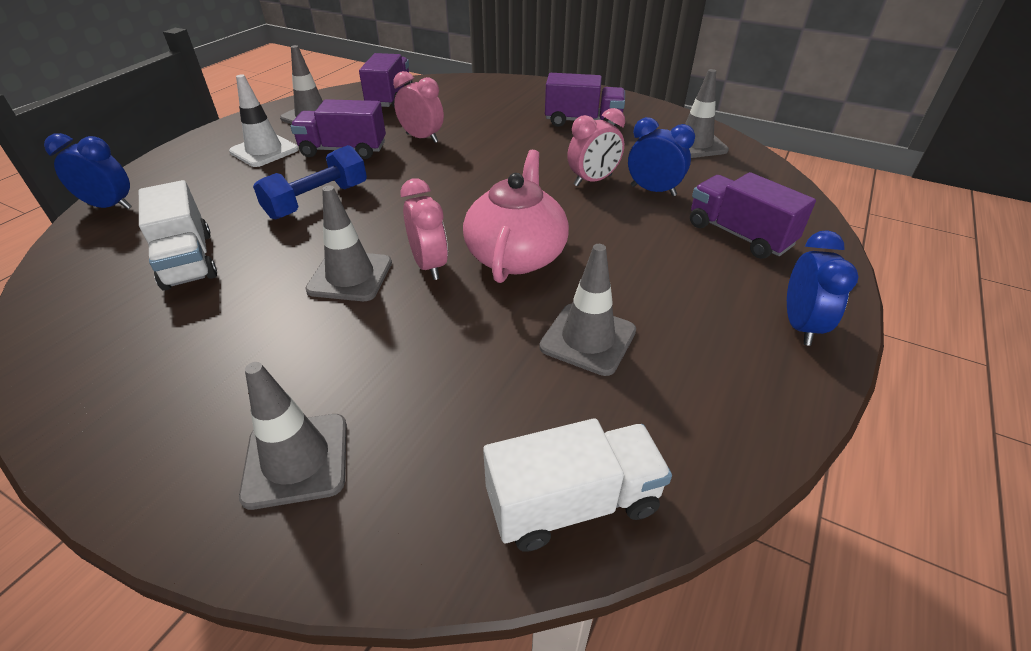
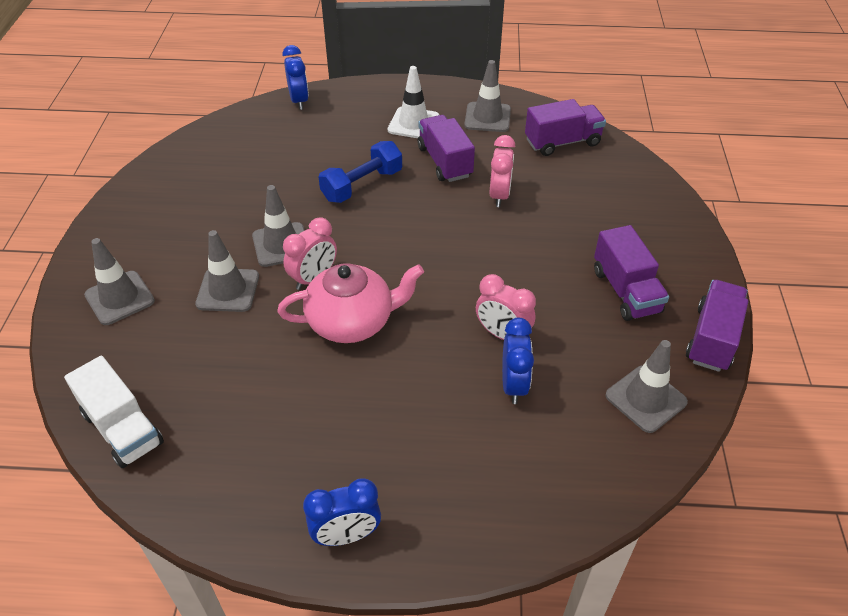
camera: 65 degrees right, 5 degrees up
(188, 260) = (261, 166): white truck -> none
(317, 201) = (362, 185): blue dumbbell -> blue dumbbell turned 60 degrees counterclockwise
(588, 339) = (269, 395): grey traffic cone -> grey traffic cone (228, 290)
(739, 234) = (471, 469): purple truck -> purple truck (712, 338)

